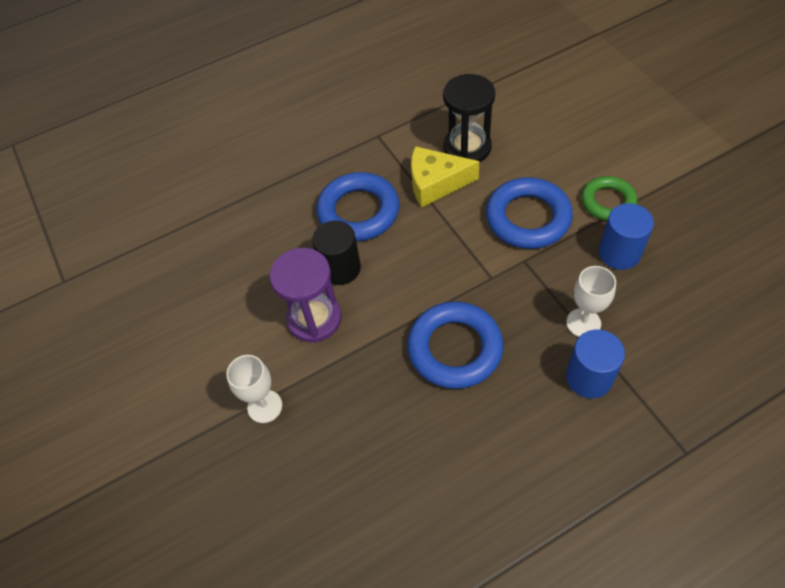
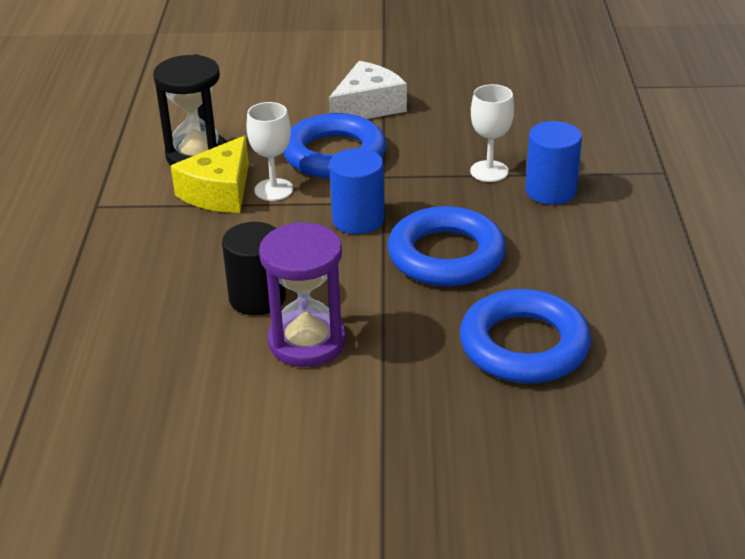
camera: 65 degrees left, 20 degrees down
(265, 406) = (393, 423): white goblet -> white goblet (273, 190)
(358, 211) = (191, 257): blue ring -> blue ring (524, 345)
(608, 202) = (368, 107): green ring -> white cheese
(619, 253) = (432, 124): blue cylinder -> blue cylinder (358, 220)

